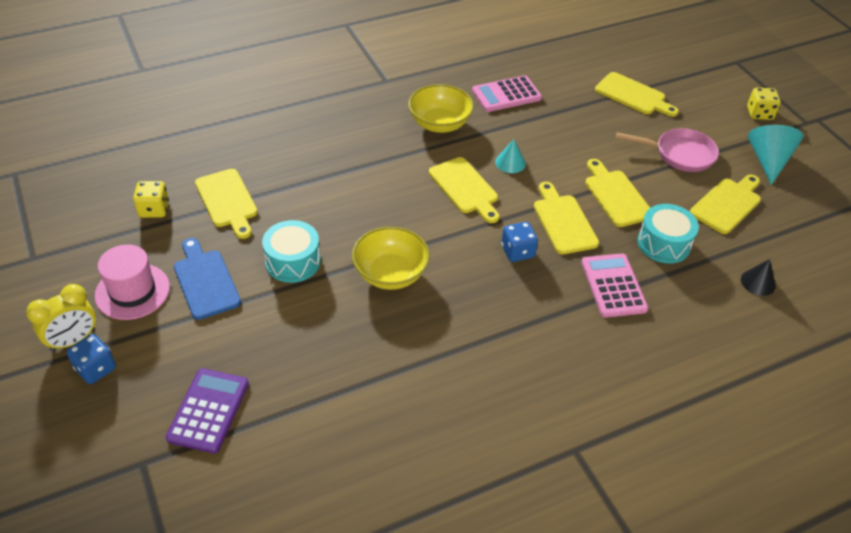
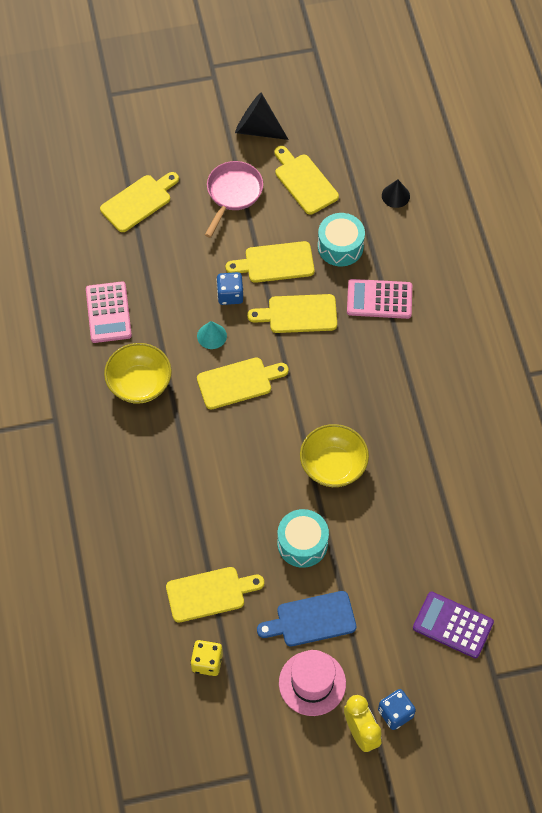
camera: 75 degrees left, 15 degrees up
(517, 252) = (327, 360): blue dice -> blue dice (230, 295)
(759, 113) = (192, 108): yellow dice -> none
(768, 160) = (257, 128): turquoise cone -> black cone

